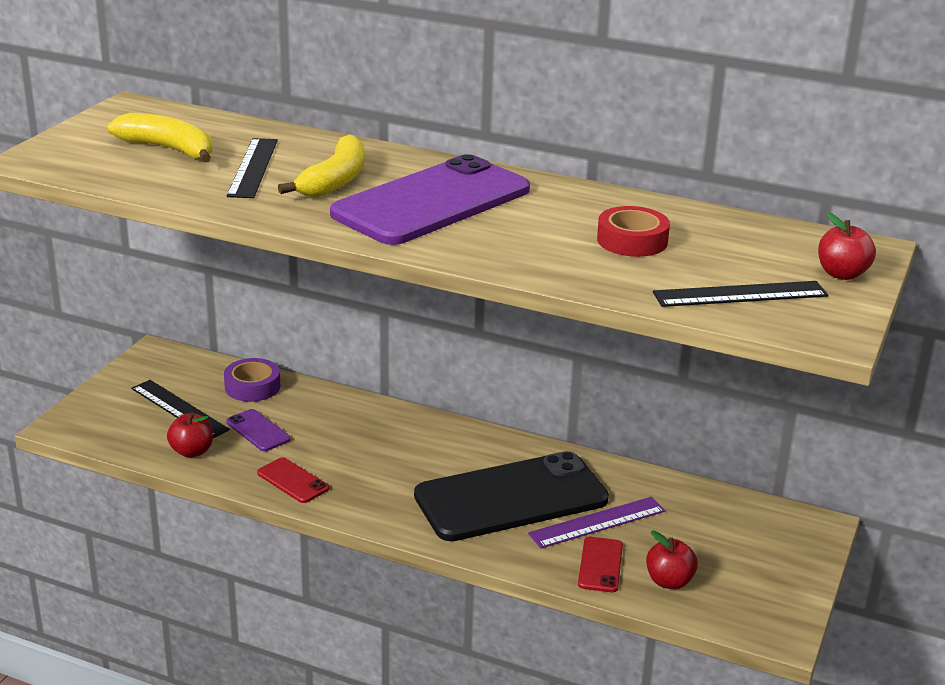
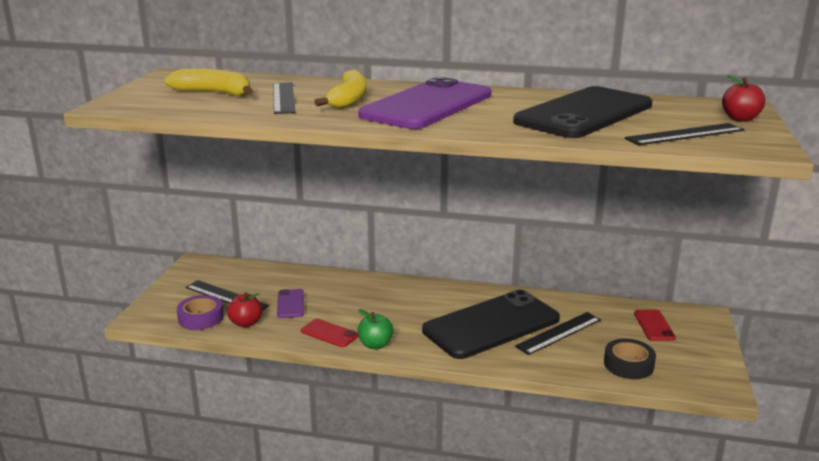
camera: 10 degrees left, 5 degrees down
(252, 386) = (275, 276): purple tape -> purple tape (201, 318)
(258, 431) = (290, 304): purple phone -> purple phone turned 45 degrees clockwise
(346, 505) = (375, 345): none -> green apple
(597, 522) = (559, 333): purple ruler -> black ruler
(600, 565) = (575, 360): red phone -> red phone (654, 325)
(632, 241) = (584, 114): red tape -> black phone
(669, 581) = (628, 364): red apple -> black tape

